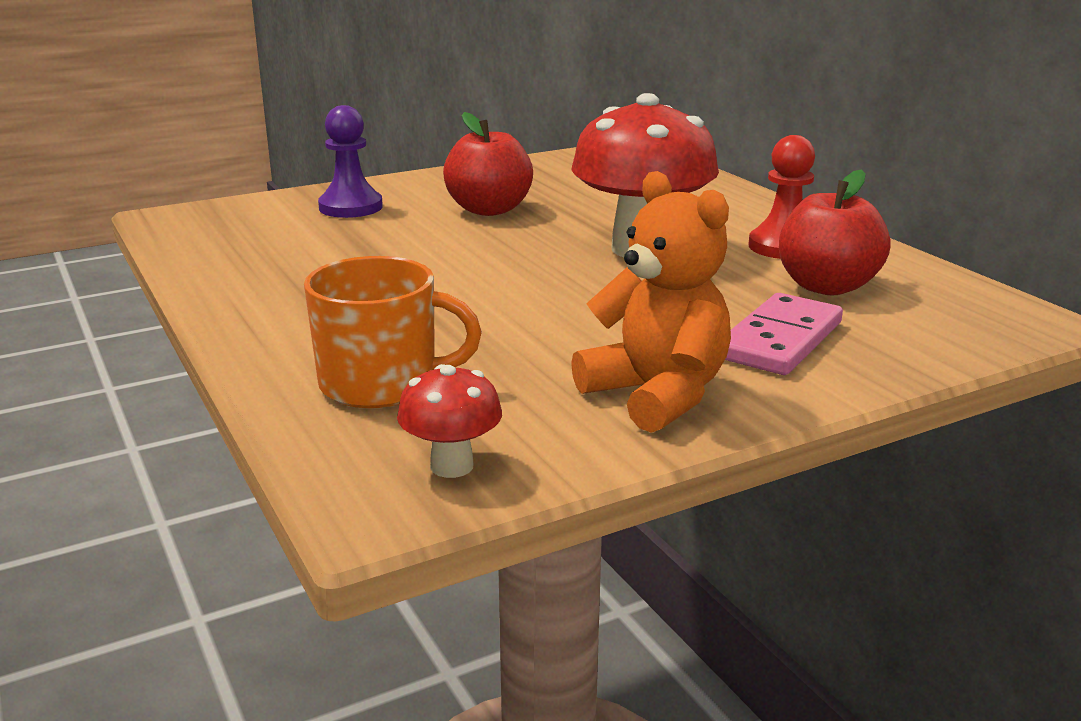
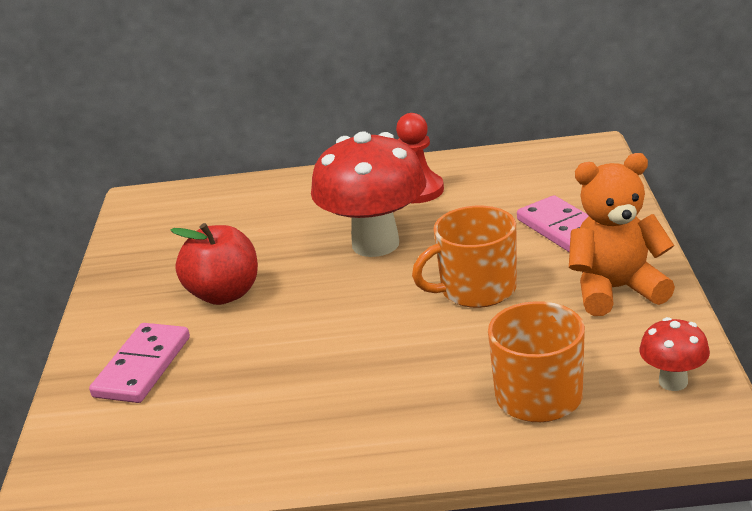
camera: 60 degrees left, 5 degrees up
(351, 207) = (142, 367): purple pawn -> pink domino
(587, 313) = (476, 289): none -> orange mug
(827, 286) = (496, 194): red apple -> none

